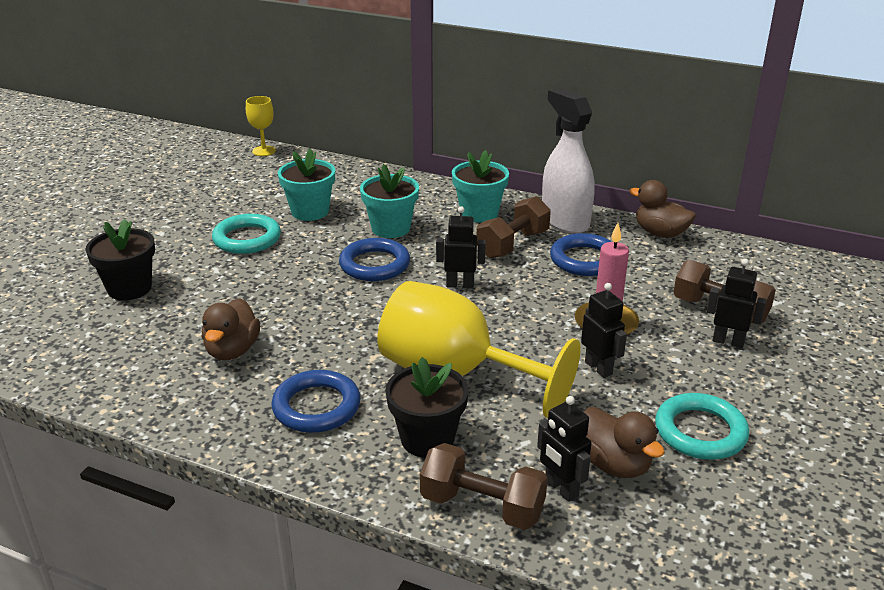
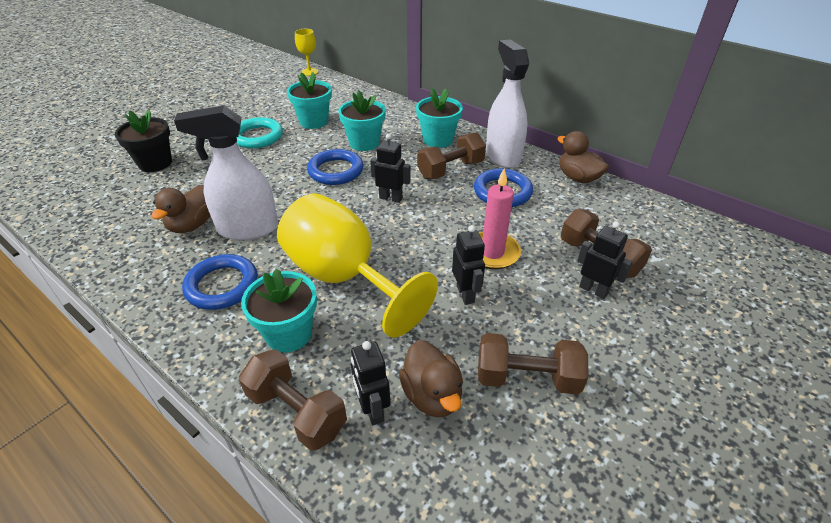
camera: 15 degrees right, 10 degrees up
(306, 343) = (248, 228): none -> white spray bottle
(427, 439) = (289, 334): black flower pot -> turquoise flower pot
(700, 431) = (527, 378): turquoise ring -> brown dumbbell

